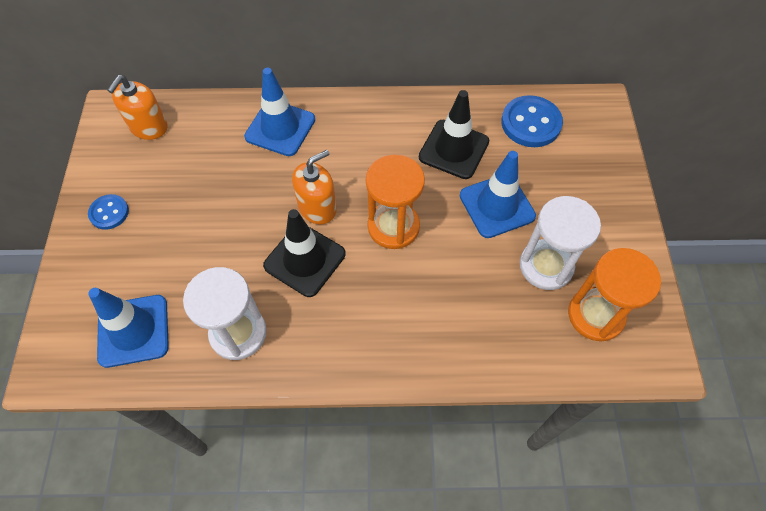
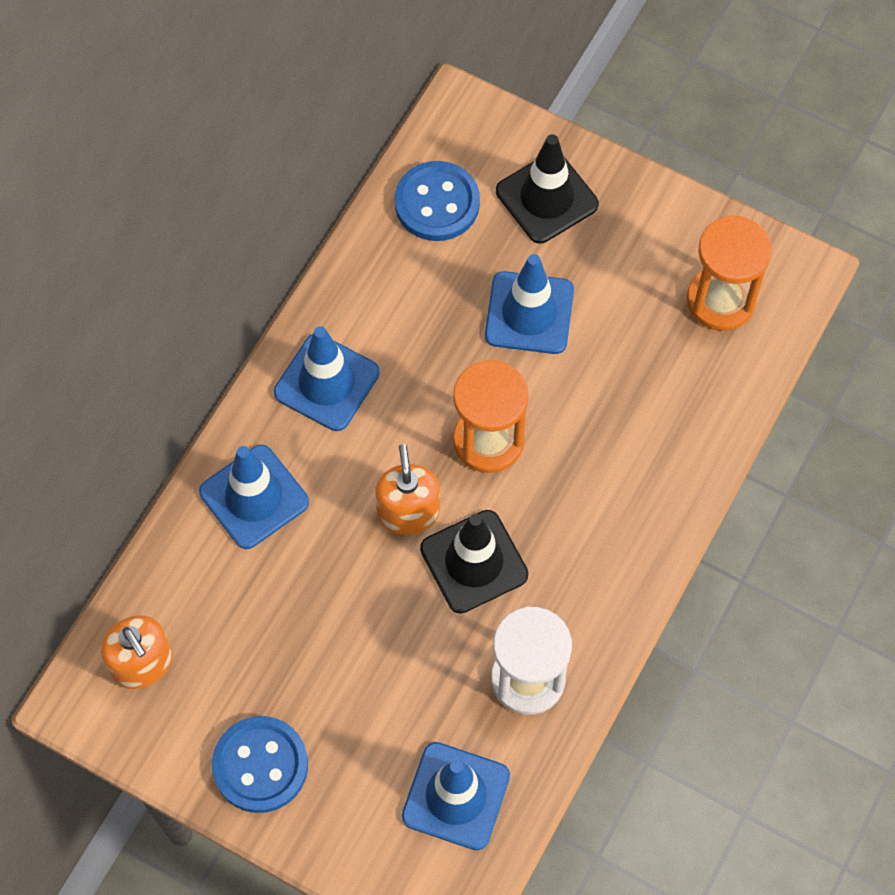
camera: 60 degrees left, 5 degrees up
(109, 213) = (260, 765): blue button -> blue button, size x1.69
(375, 127) = (326, 382): none -> blue traffic cone
(453, 149) = (420, 312): black traffic cone -> black traffic cone (546, 198)
(546, 266) = (636, 311): white hourglass -> none

